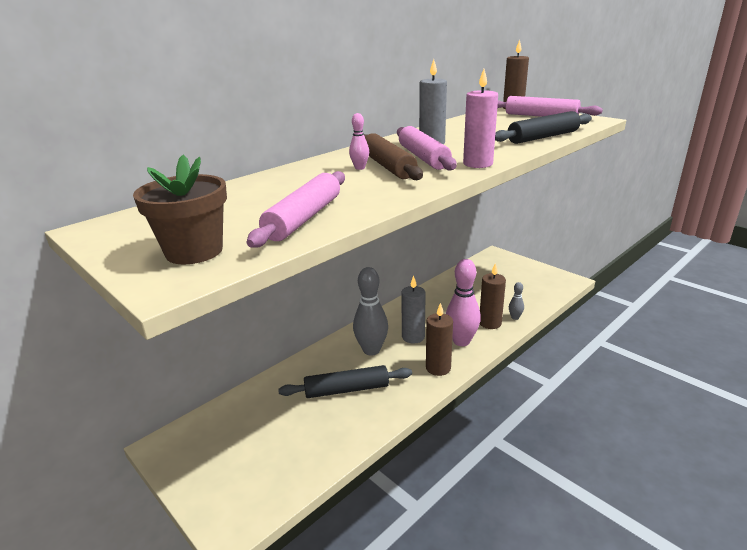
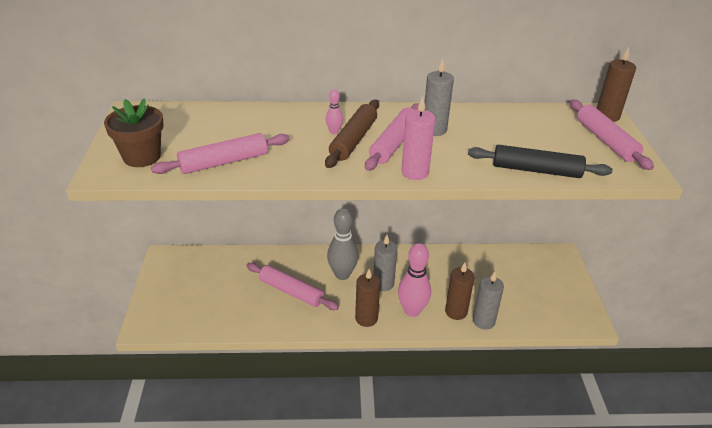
camera: 40 degrees right, 10 degrees up
(347, 389) = (291, 291): black rolling pin -> pink rolling pin
(515, 317) = (483, 321): grey bowling pin -> grey candle

